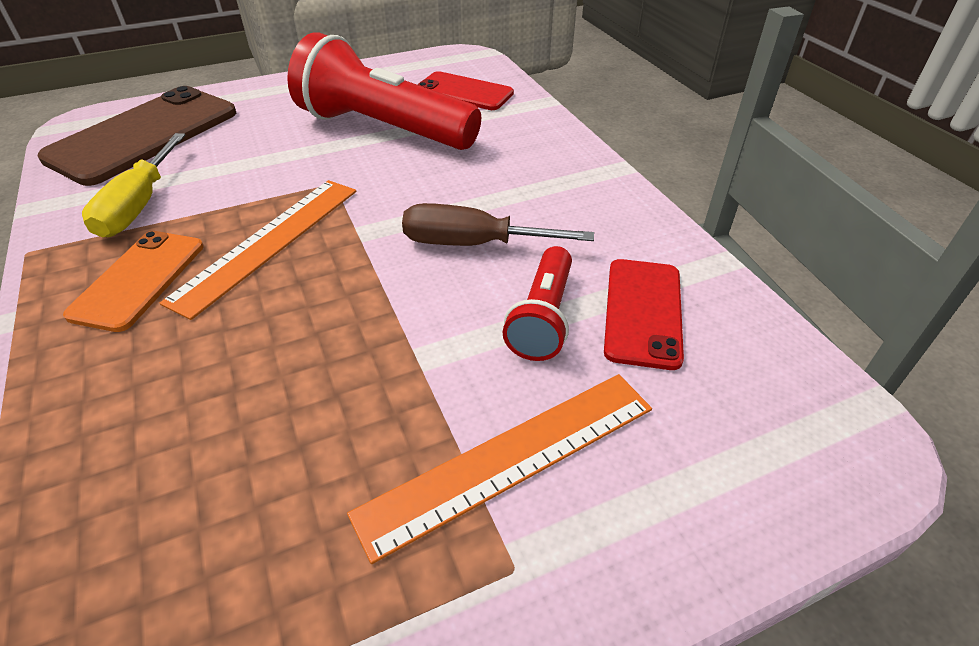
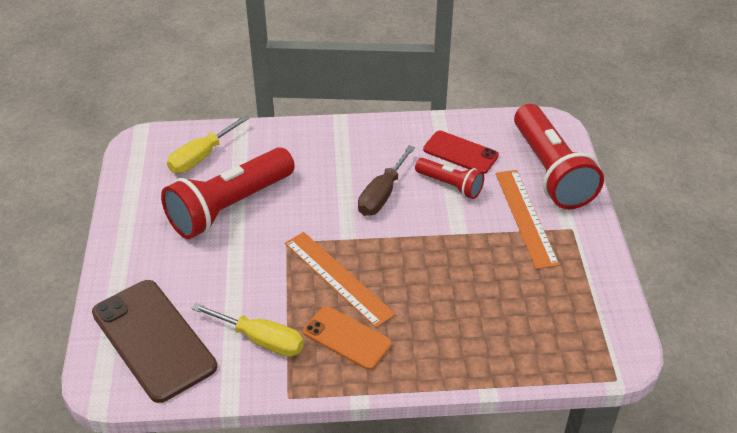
camera: 70 degrees left, 0 degrees up
(464, 92) = (201, 157): red phone -> yellow screwdriver
(694, 478) = (551, 171): none -> red flashlight

